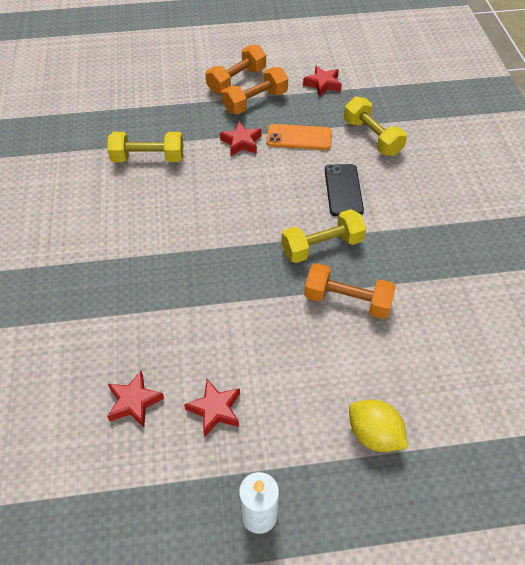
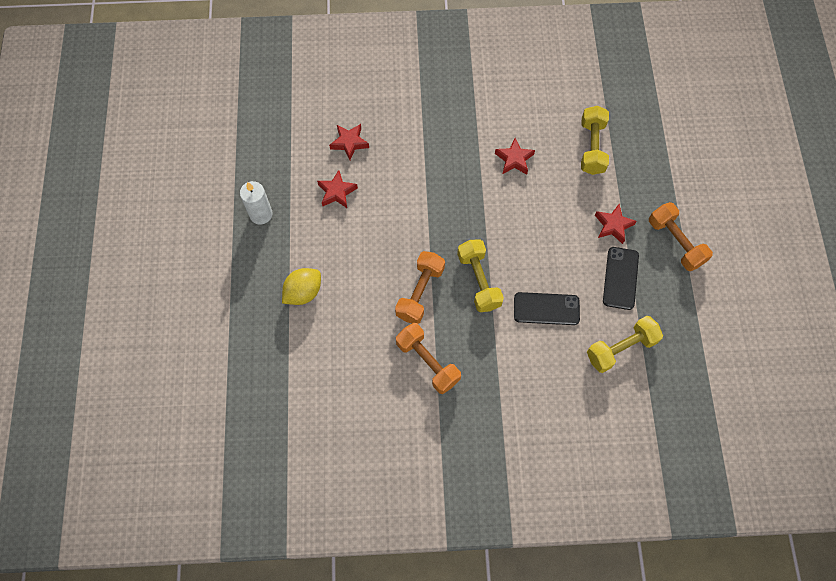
camera: 95 degrees right, 15 degrees up
(236, 80) = (710, 227): orange dumbbell -> orange dumbbell (427, 362)
(299, 137) = (620, 278): orange phone -> black phone
(323, 84) = (707, 312): red star -> red star (514, 159)

